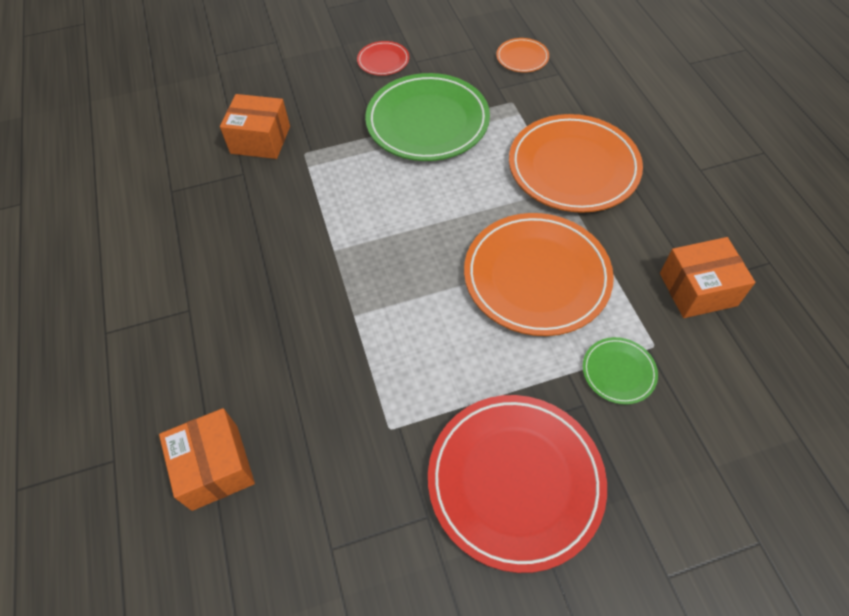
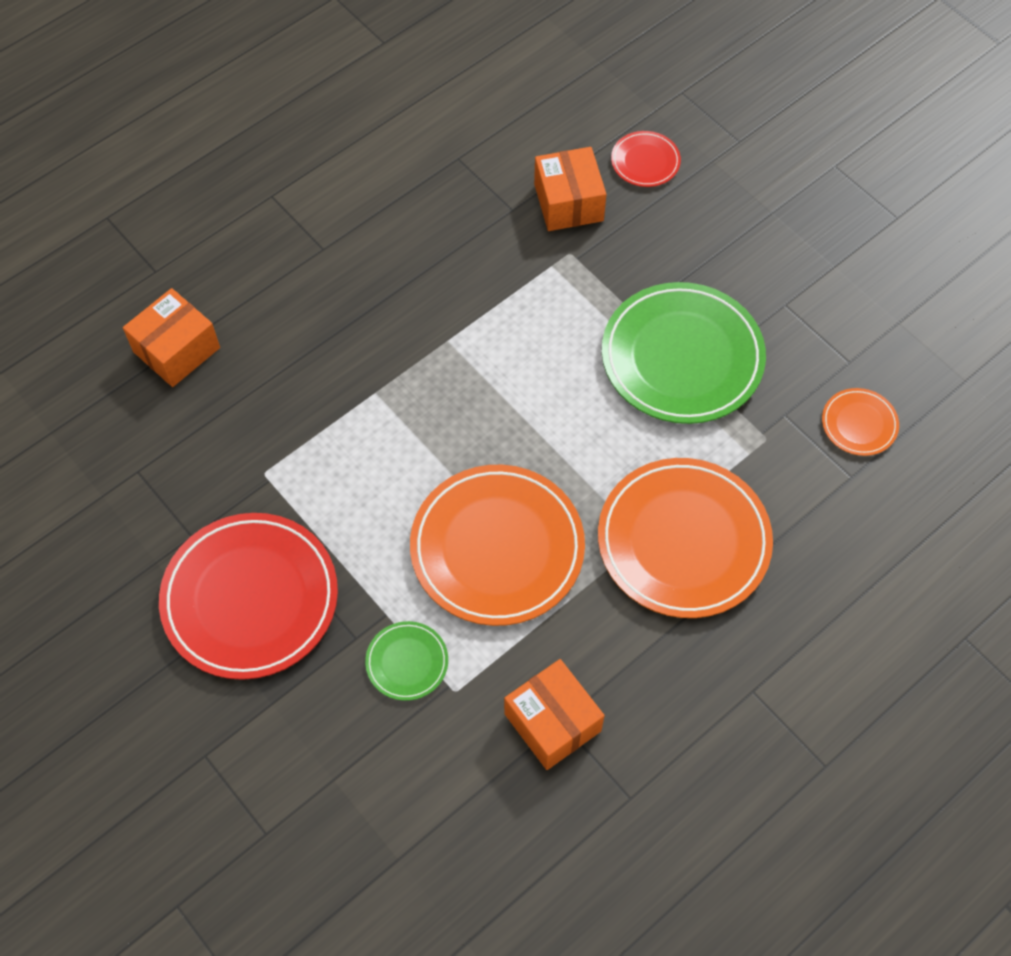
camera: 65 degrees right, 5 degrees up
(383, 61) = (765, 269): red plate -> red plate (645, 161)

